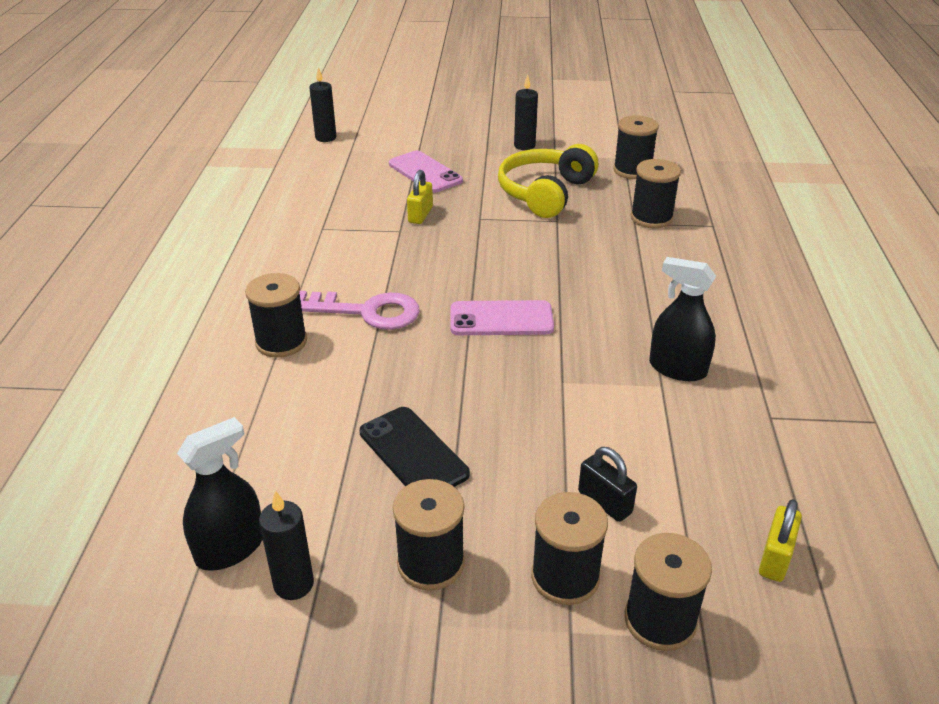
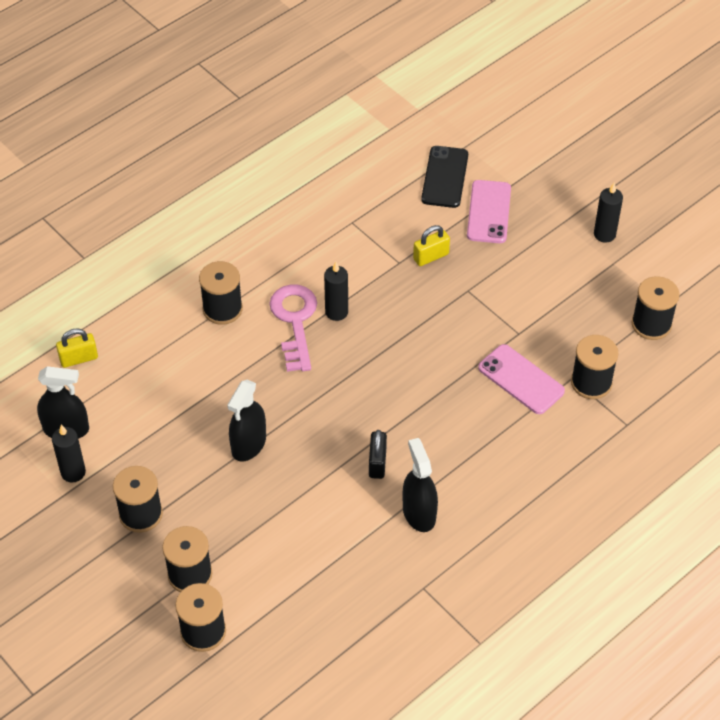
camera: 45 degrees right, 15 degrees up
(325, 138) = (463, 117): black candle -> black candle (336, 312)
(366, 312) = (295, 321): pink key -> pink key turned 150 degrees counterclockwise
(413, 453) = (204, 445): black phone -> black phone (444, 177)
(456, 422) = (248, 444): none -> black spray bottle
(501, 319) = (366, 391): pink phone -> pink phone (521, 380)
(545, 193) = (548, 299): yellow headphones -> none
(604, 502) = (260, 555): black padlock -> black padlock (377, 463)
(775, 558) = (299, 655): yellow padlock -> yellow padlock (79, 358)

